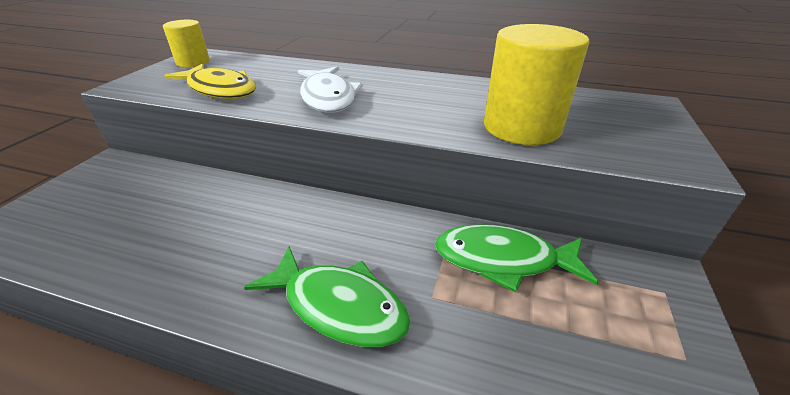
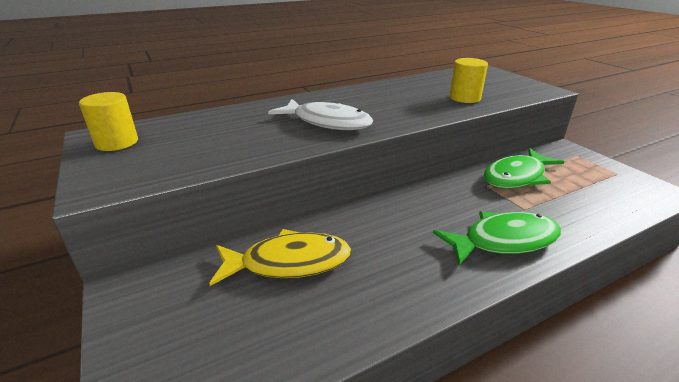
camera: 45 degrees left, 5 degrees down
(220, 90) = (224, 150): yellow fish -> yellow fish (289, 262)
(521, 127) = (465, 98): yellow cylinder -> yellow cylinder, size x0.59

